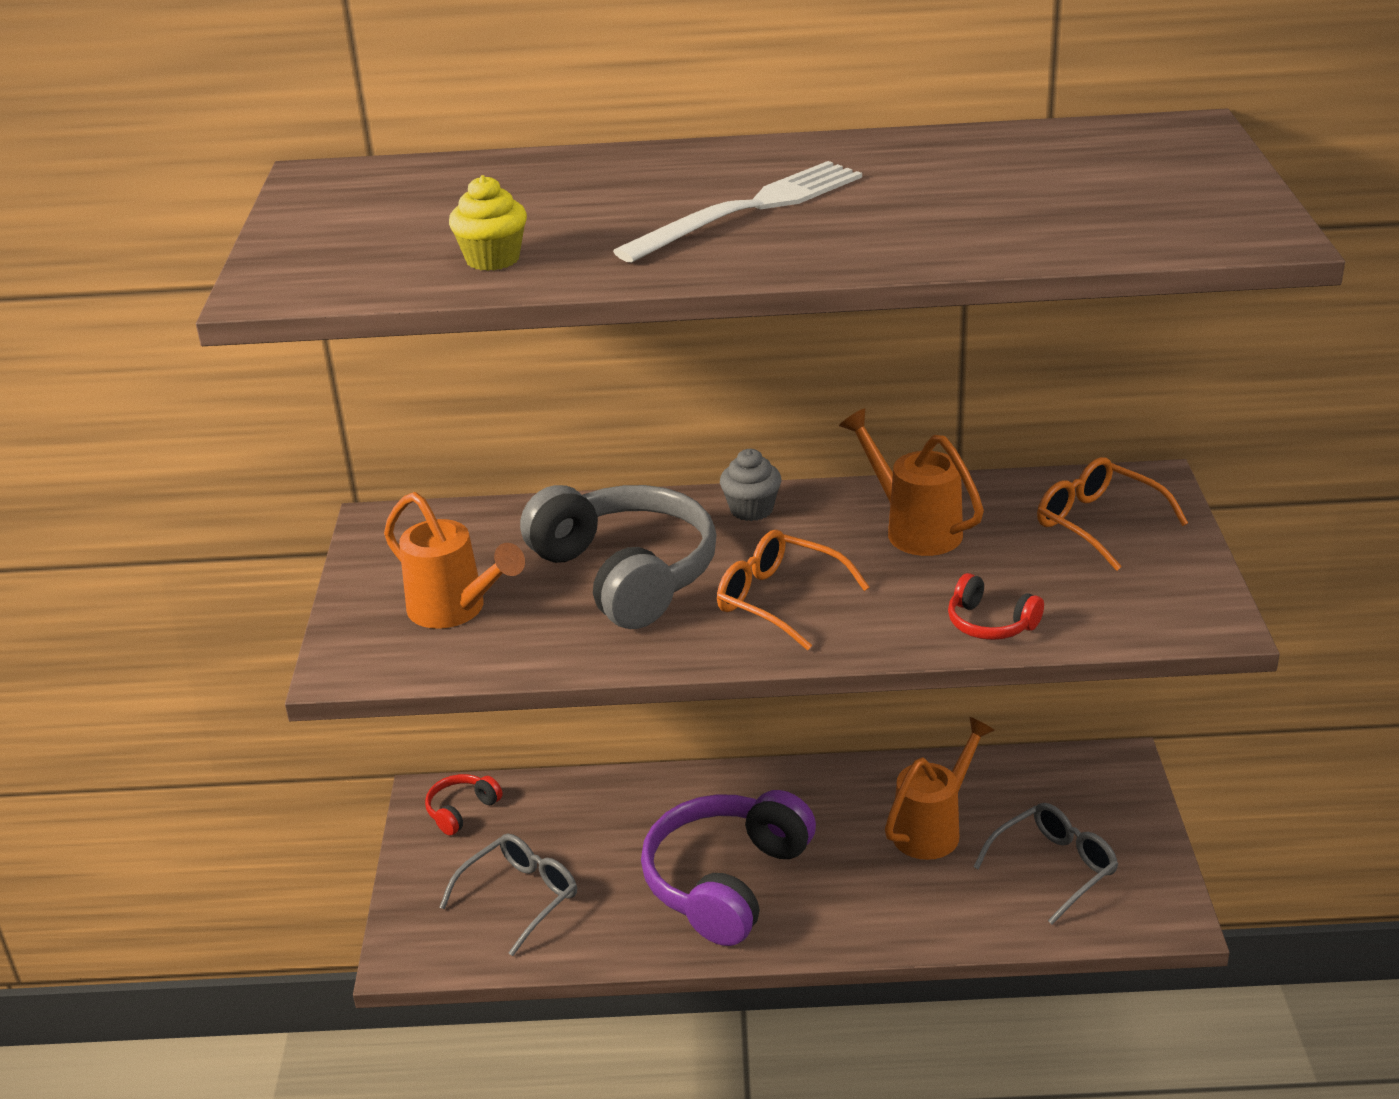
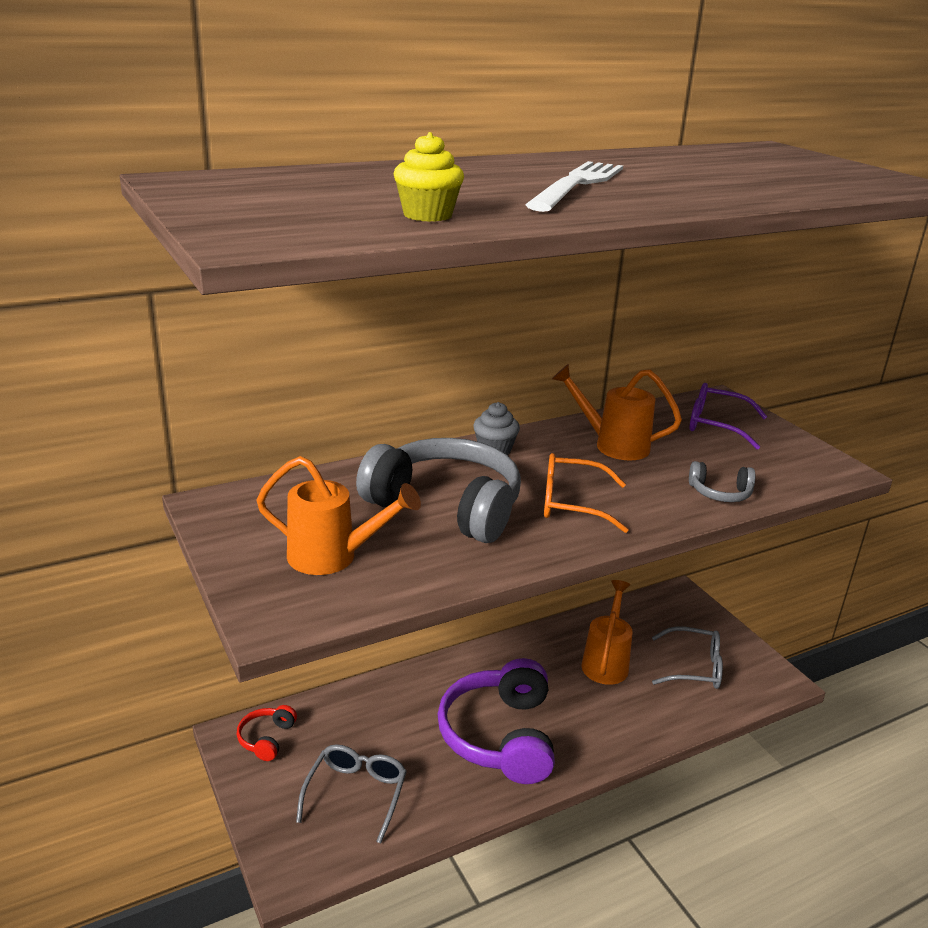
camera: 30 degrees left, 5 degrees down
(990, 623) = (720, 493): red headphones -> grey headphones
(1054, 868) = (694, 667): grey glasses -> grey glasses turned 75 degrees clockwise
(1097, 523) = (716, 425): orange glasses -> purple glasses

